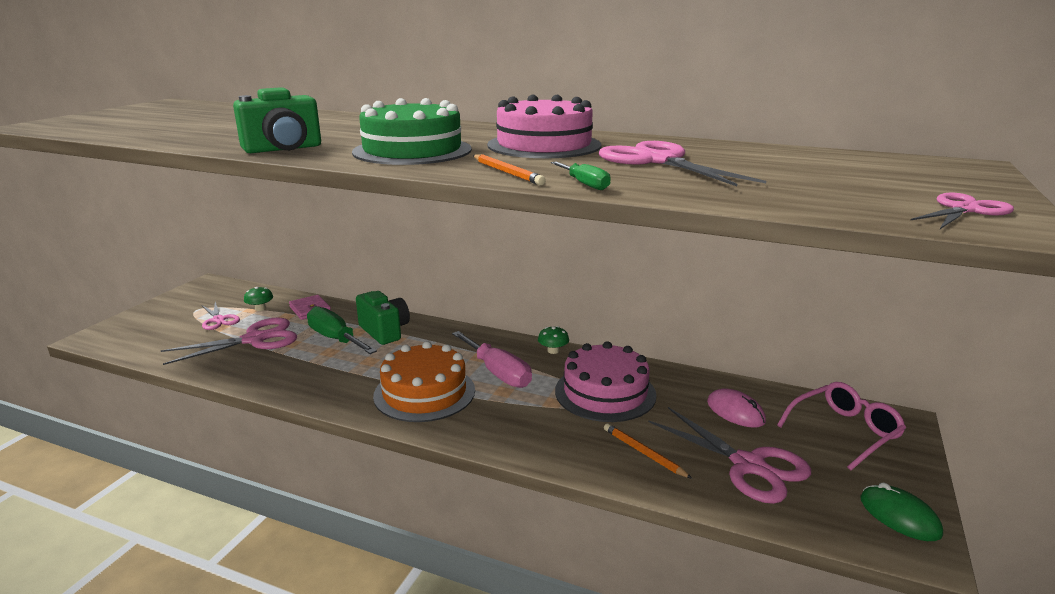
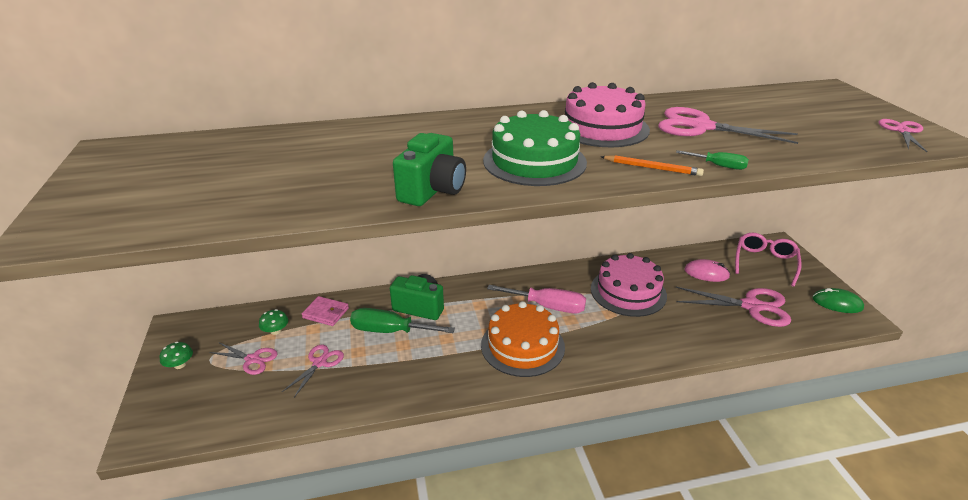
camera: 35 degrees left, 10 degrees up
(255, 339) = (320, 363): pink scissors -> pink scissors, size x0.57
(553, 351) = (558, 273): green mushroom -> green mushroom (180, 365)
(643, 453) = (698, 324): orange pencil -> none

